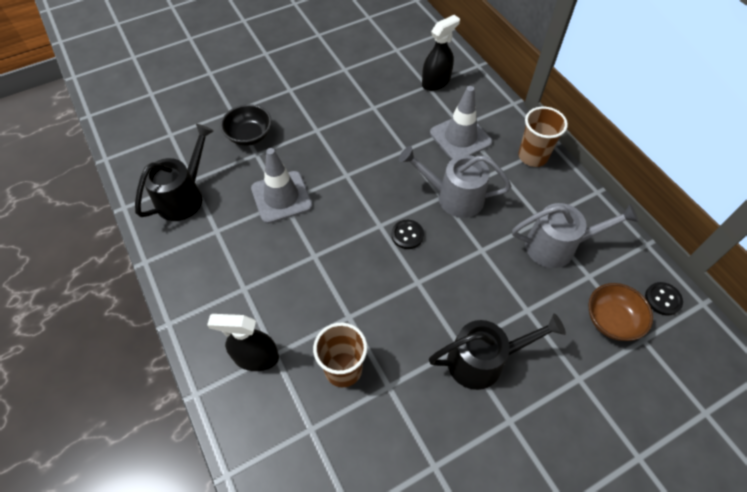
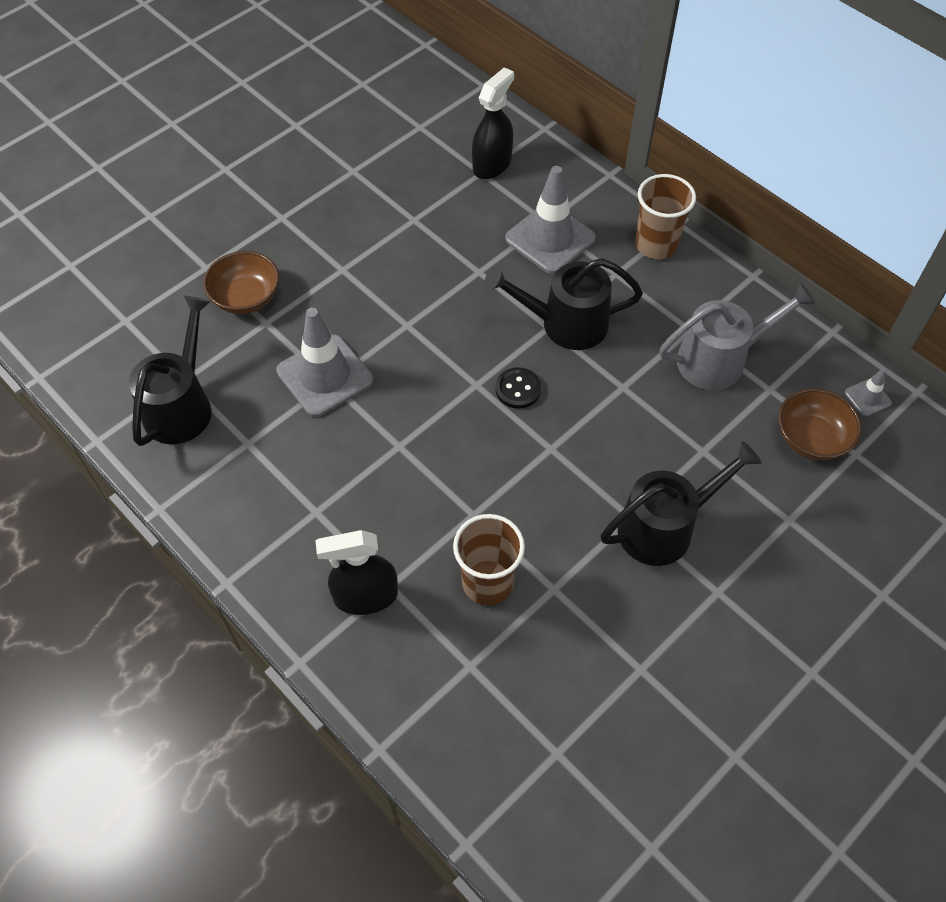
camera: 15 degrees left, 0 degrees up
(249, 136) = (246, 298): black bowl -> brown bowl
(453, 197) = (564, 324): grey watering can -> black watering can
(662, 299) = (867, 397): black button -> grey traffic cone

